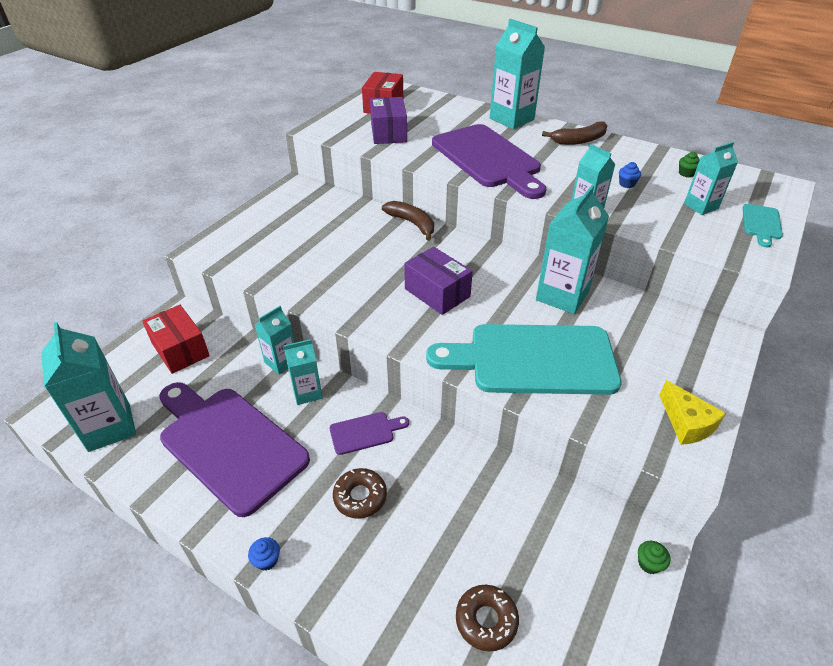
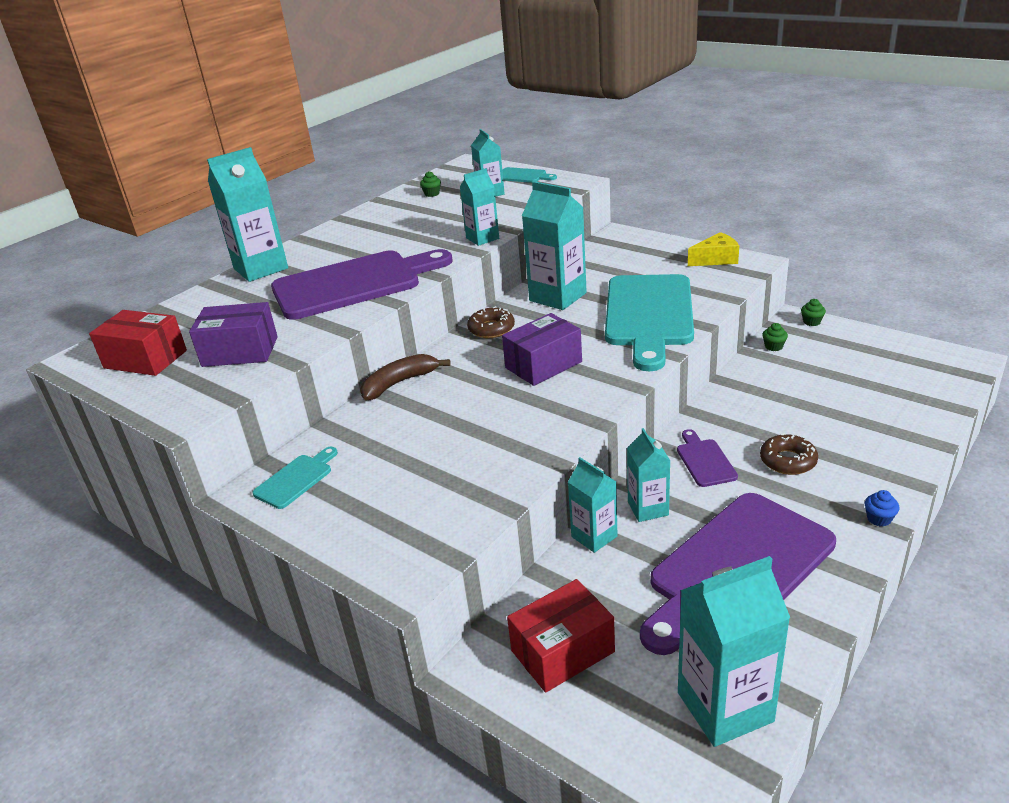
camera: 80 degrees left, 10 degrees down
(306, 199) = (296, 479): none -> turquoise cutting board
(486, 620) = (886, 392): brown donut -> brown donut (491, 329)
(577, 511) = (773, 347): none -> green cupcake
(579, 140) = (339, 235): brown banana -> none
(627, 184) = (440, 218): blue cupcake -> none

